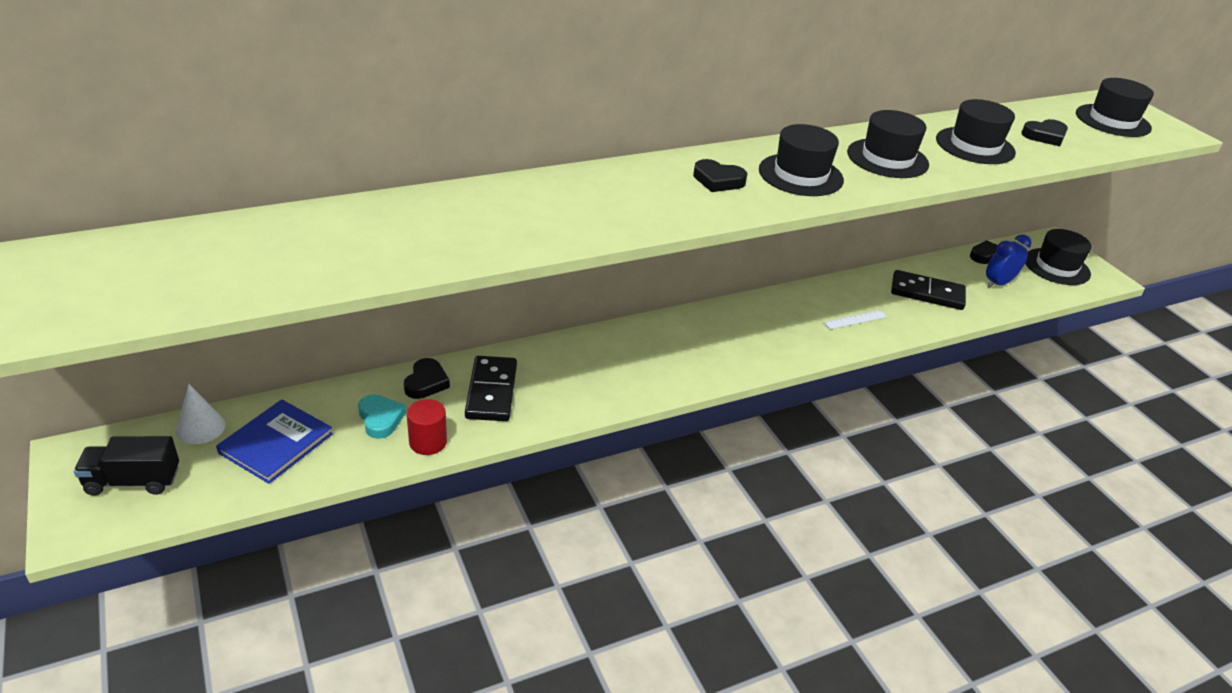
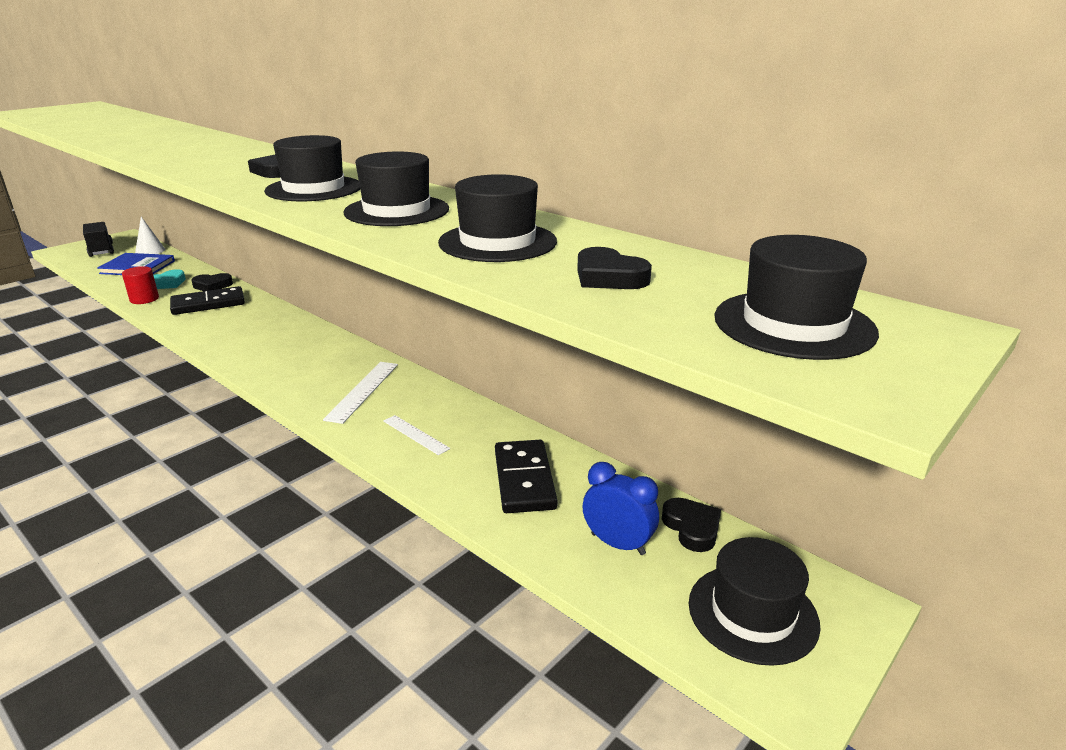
camera: 70 degrees right, 10 degrees down
(773, 329) = (362, 391): none -> white ruler

